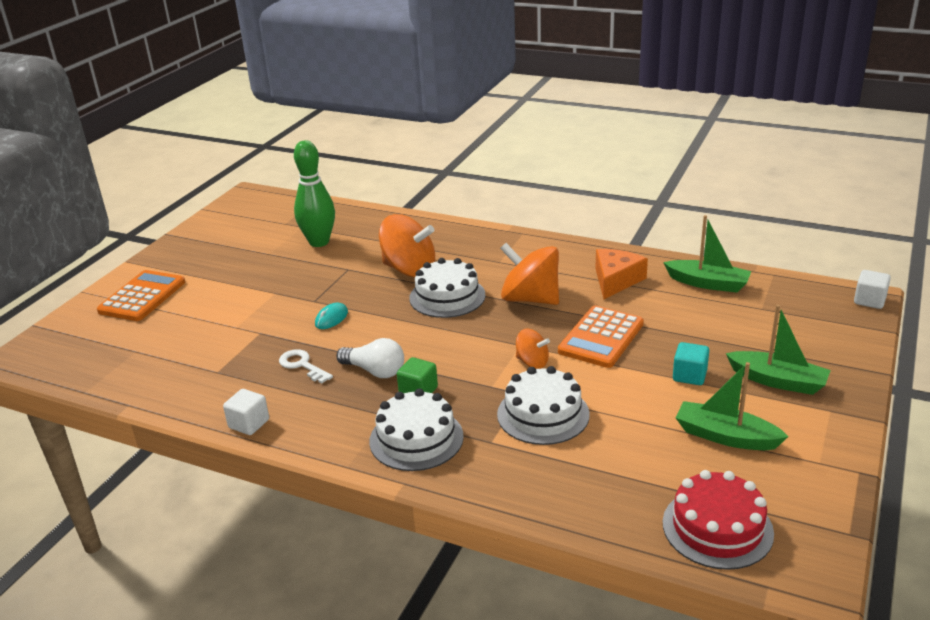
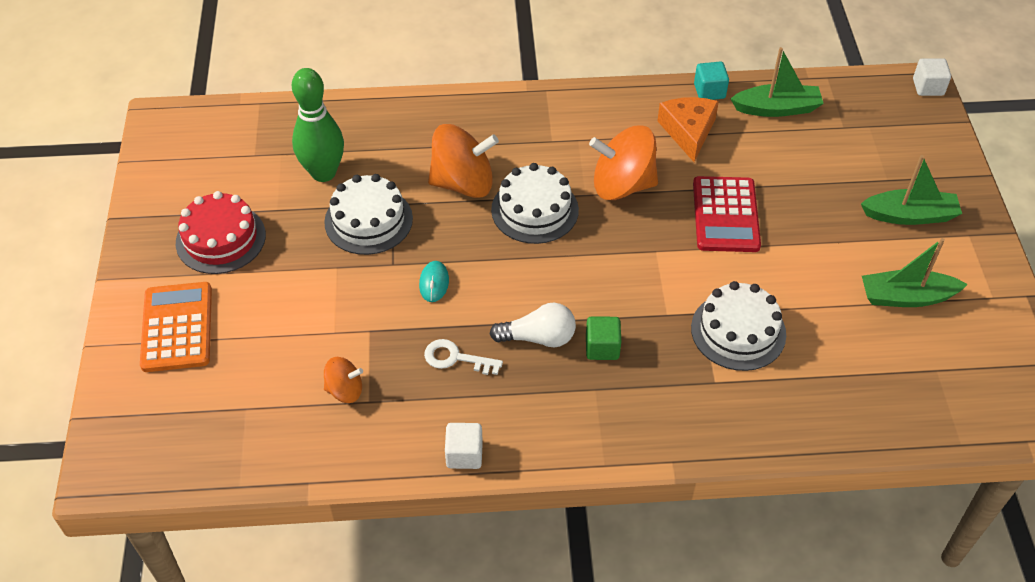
camera: 30 degrees left, 20 degrees up
(416, 439) = (644, 406): white cake -> white cake (368, 220)
(532, 362) = (683, 270): orange spinning top -> orange spinning top (345, 390)
(601, 338) = (726, 215): orange calculator -> red calculator
(689, 376) = (834, 236): turquoise cube -> turquoise cube (709, 91)
(717, 528) = (958, 399): red cake -> red cake (221, 239)

